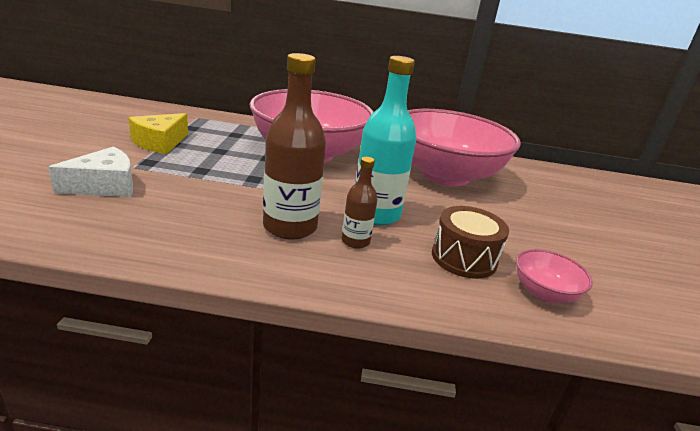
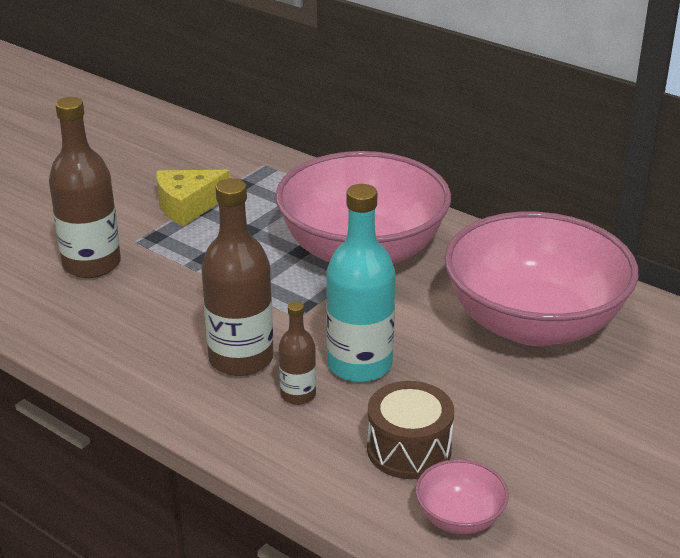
camera: 35 degrees right, 5 degrees up
(105, 186) = (92, 264): white cheese -> brown bottle

